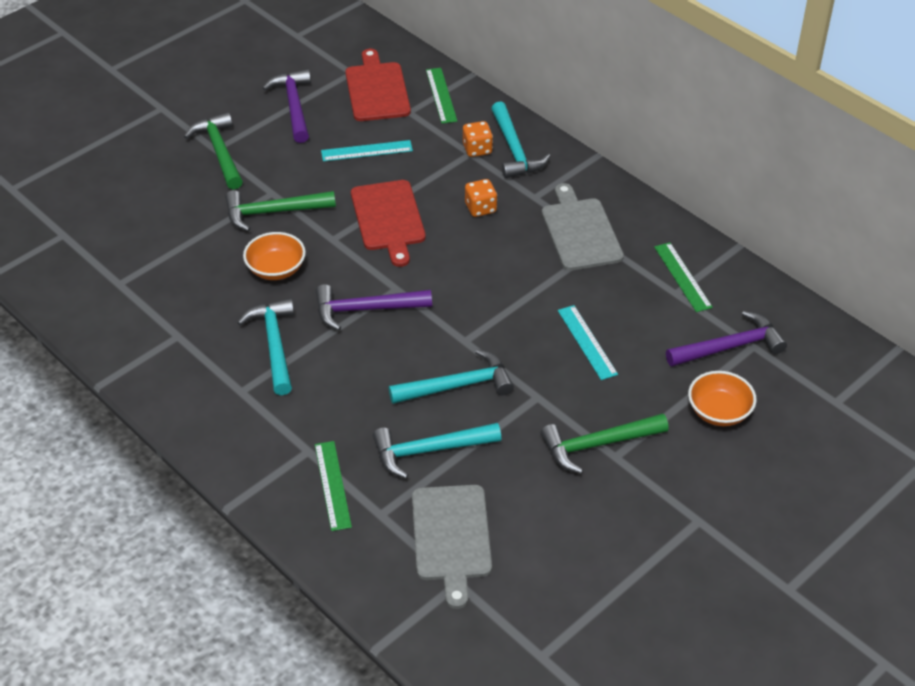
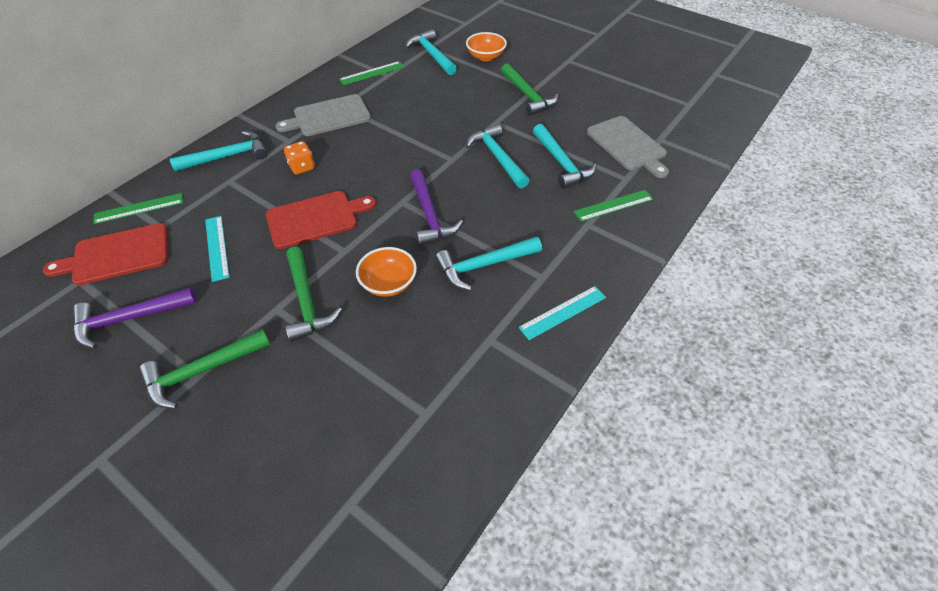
camera: 100 degrees left, 5 degrees up
(451, 537) = (628, 145): grey cutting board -> grey cutting board turned 75 degrees clockwise
(477, 149) = (224, 177): orange dice -> none
(587, 342) = (440, 106): turquoise ruler -> turquoise ruler (563, 312)
(729, 347) = (432, 55): purple hammer -> turquoise hammer

